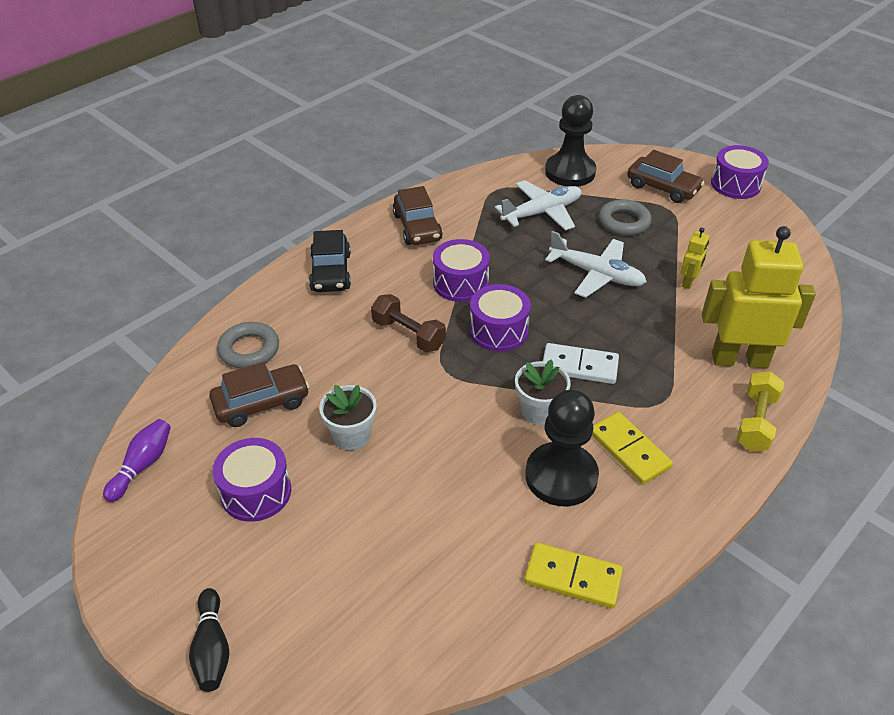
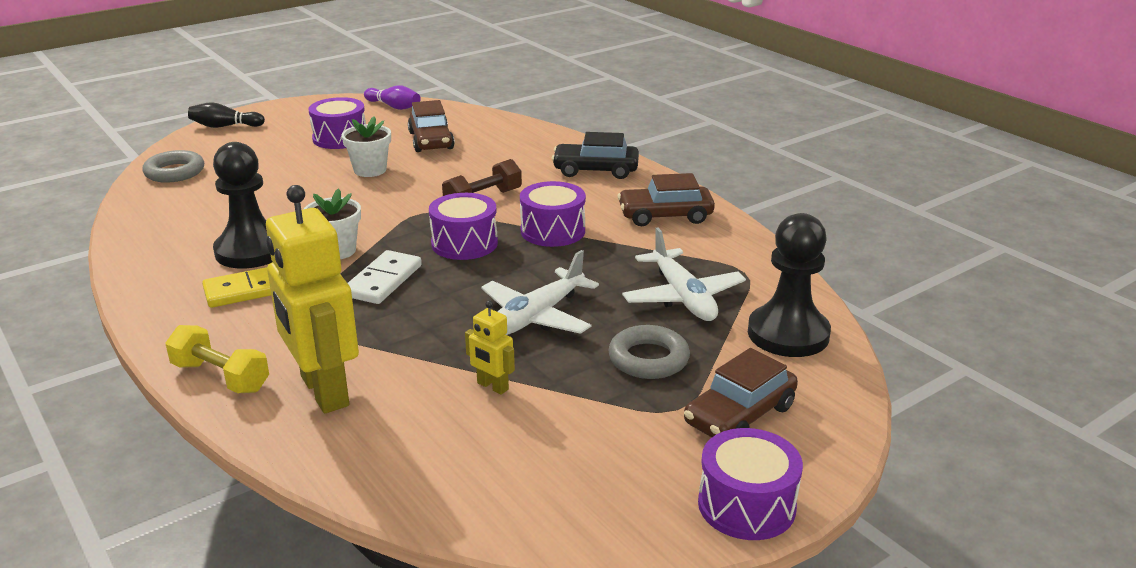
camera: 100 degrees right, 15 degrees down
(249, 350) = (498, 137): grey ring -> grey ring (175, 172)
(573, 578) = (148, 242): yellow domino -> none
(739, 359) = (323, 391): yellow robot -> yellow robot turned 135 degrees clockwise

